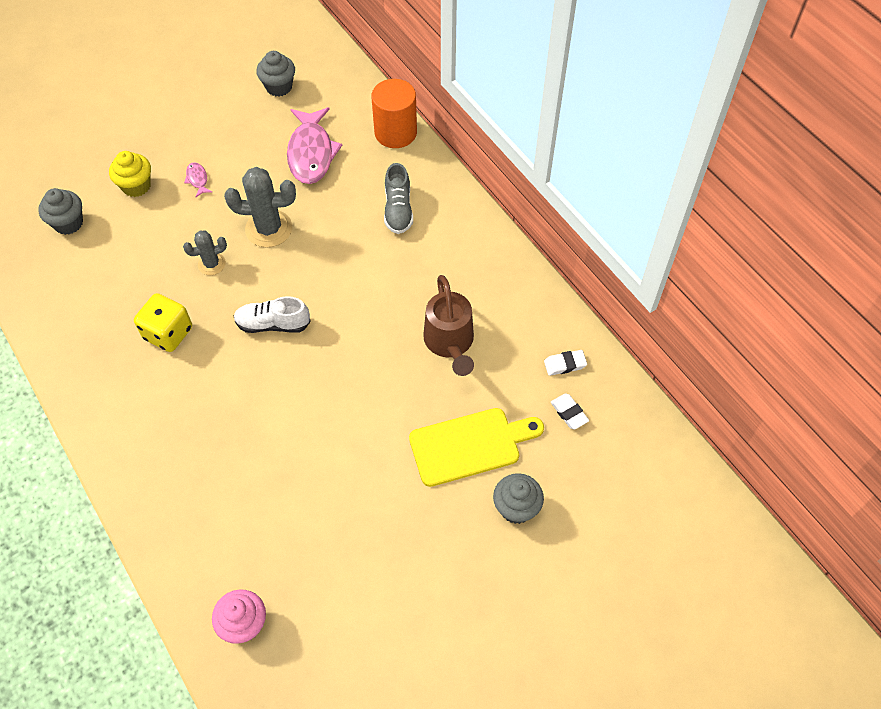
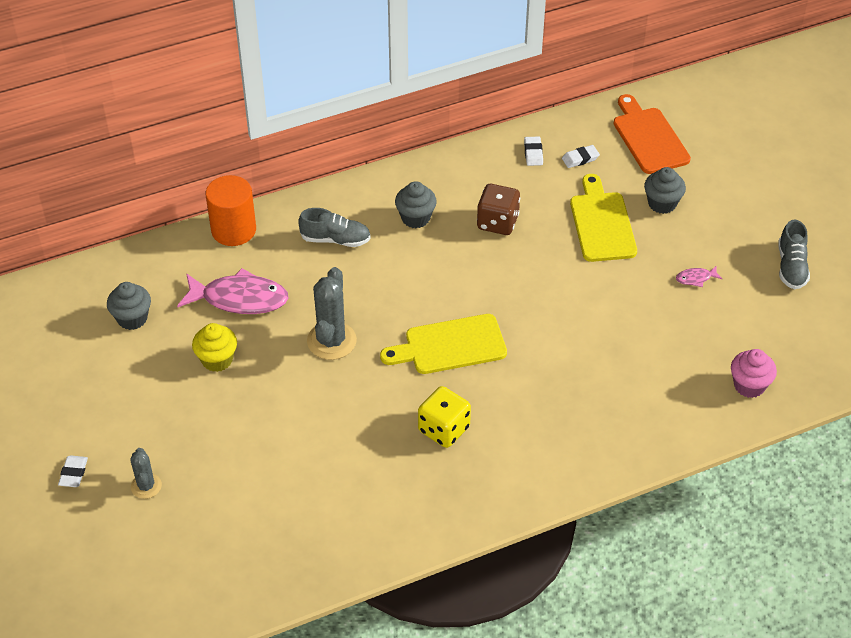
camera: 80 degrees left, 10 degrees down
(68, 223) = (274, 517): grey cupcake -> grey cupcake (415, 218)
(113, 87) = (73, 473): none -> white eraser
(136, 186) = (238, 453): yellow cupcake -> yellow cupcake (217, 360)
(197, 179) = (246, 397): pink fish -> pink fish (695, 278)
(211, 264) = (365, 390): grey cactus -> grey cactus (146, 486)
(273, 324) = (450, 345): white shoe -> yellow cutting board
(439, 669) = (791, 267): none -> grey shoe
(450, 343) = (497, 222): brown watering can -> brown dice
(625, 484) = (649, 138): none -> orange cutting board

